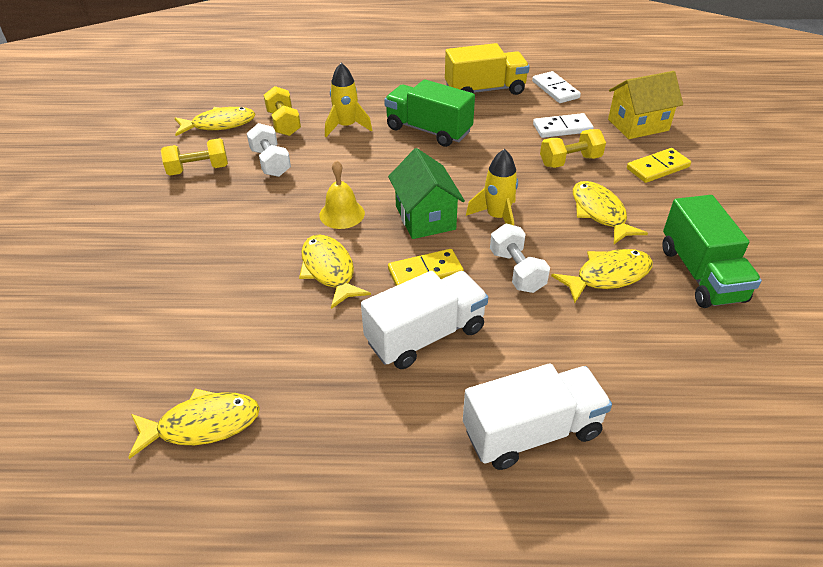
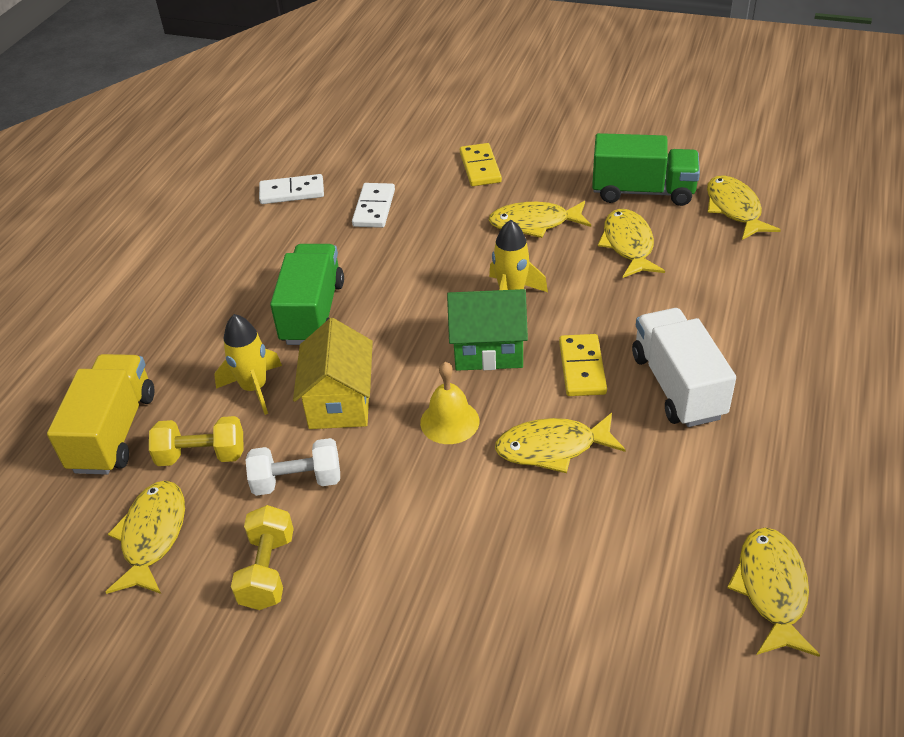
camera: 70 degrees left, 0 degrees up
(428, 130) = (312, 313): green truck -> green truck turned 135 degrees clockwise
(485, 90) = (253, 246): yellow truck -> yellow truck (114, 432)
(517, 271) = (602, 301): white dumbbell -> none
(531, 432) = (808, 341): white truck -> none
(570, 161) = (438, 219): yellow dumbbell -> none
(638, 125) = (399, 157): yellow house -> yellow house (340, 402)
(724, 349) = (734, 209): none -> yellow fish

